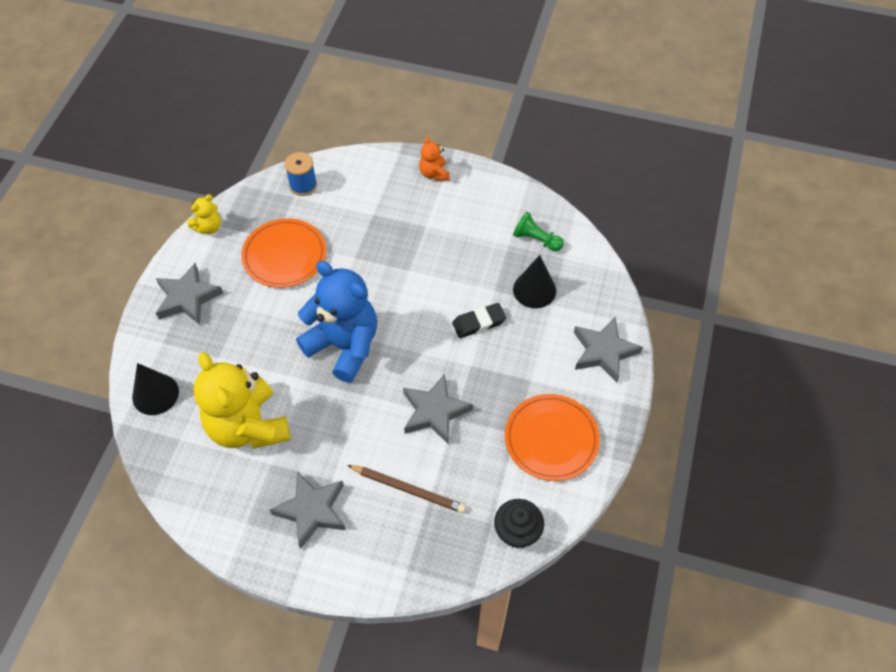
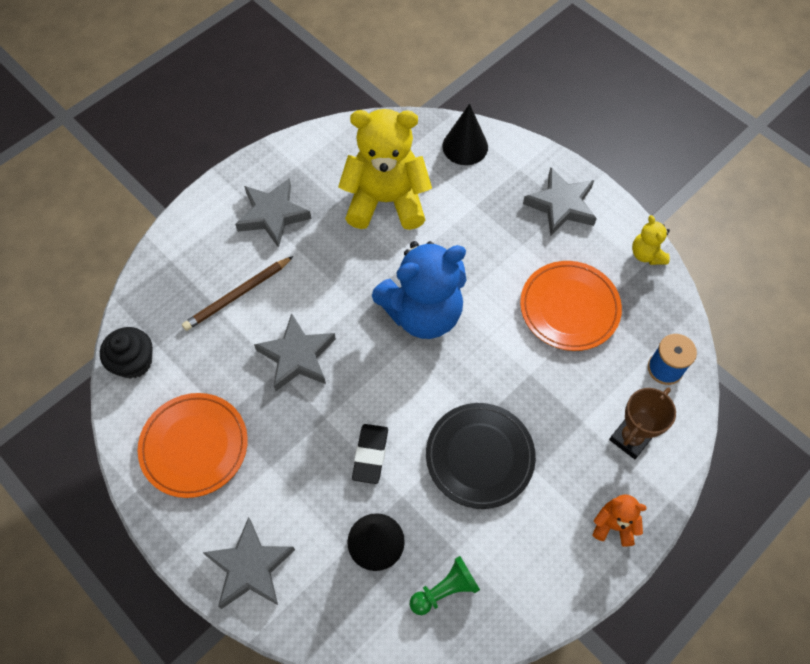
camera: 120 degrees right, 5 degrees up
(368, 186) = (630, 438): none -> brown trophy
(436, 259) = (479, 457): none -> black plate

